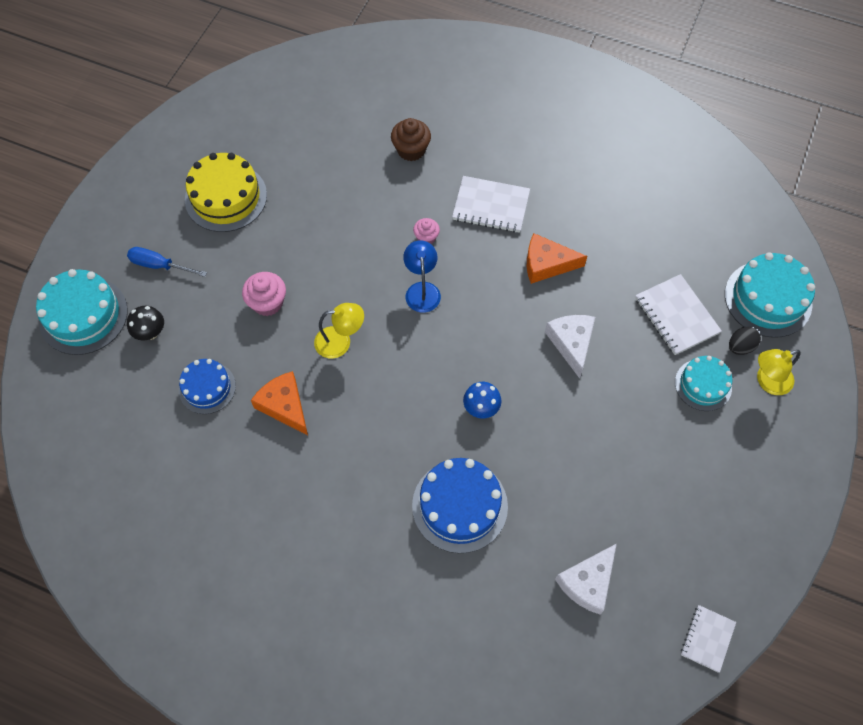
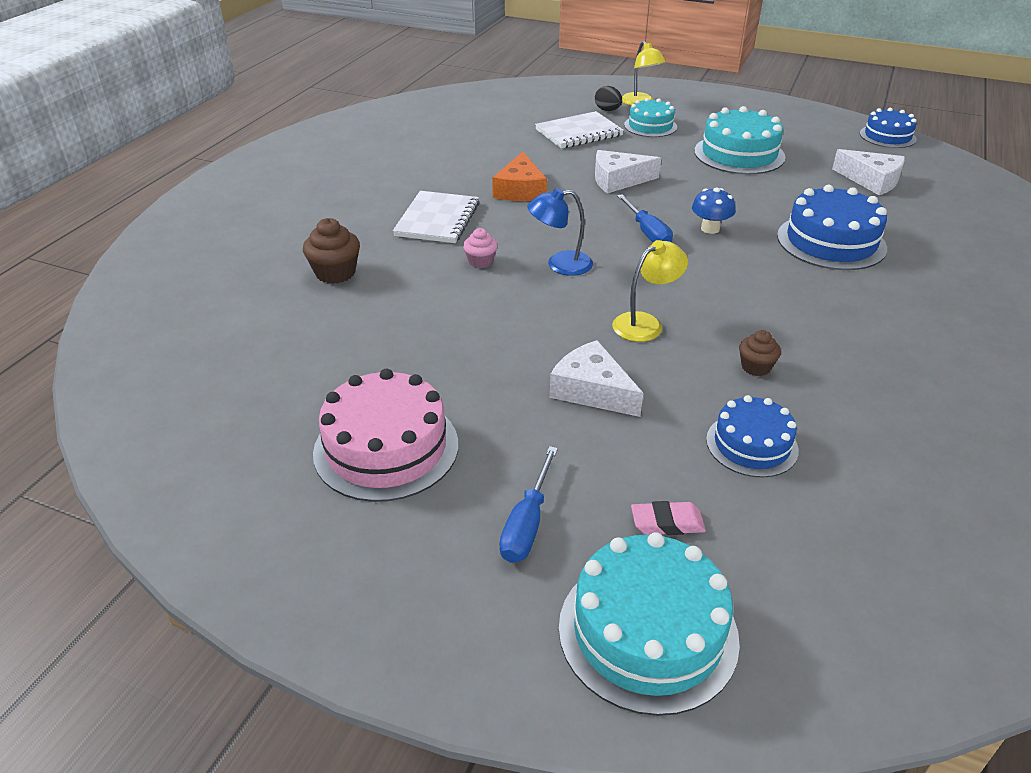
camera: 90 degrees left, 25 degrees down
(150, 332) = (667, 523): black mushroom -> pink eraser
(226, 197) = (386, 448): yellow cake -> pink cake
(267, 303) = (592, 390): pink cupcake -> white cheese
(284, 406) = (756, 367): orange cheese -> brown cupcake
(340, 341) = (645, 323): yellow lamp -> yellow lamp turned 60 degrees clockwise
(473, 357) = (647, 232): none -> blue screwdriver
(707, 638) = (887, 136): white notebook -> blue cake
(768, 299) = (556, 98): turquoise cake -> turquoise cake (739, 154)

